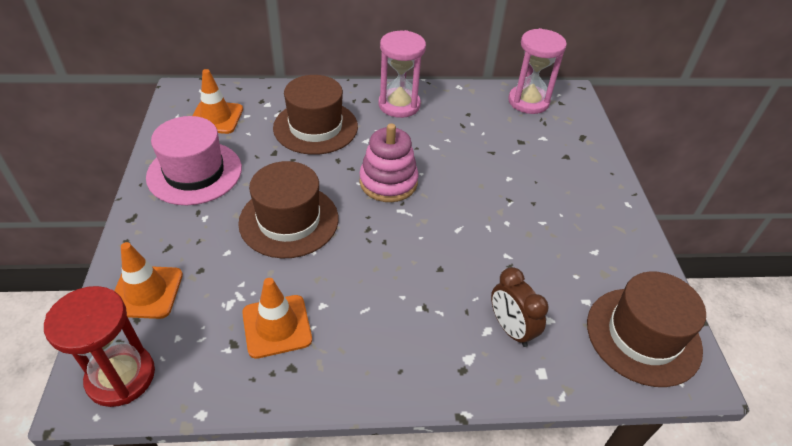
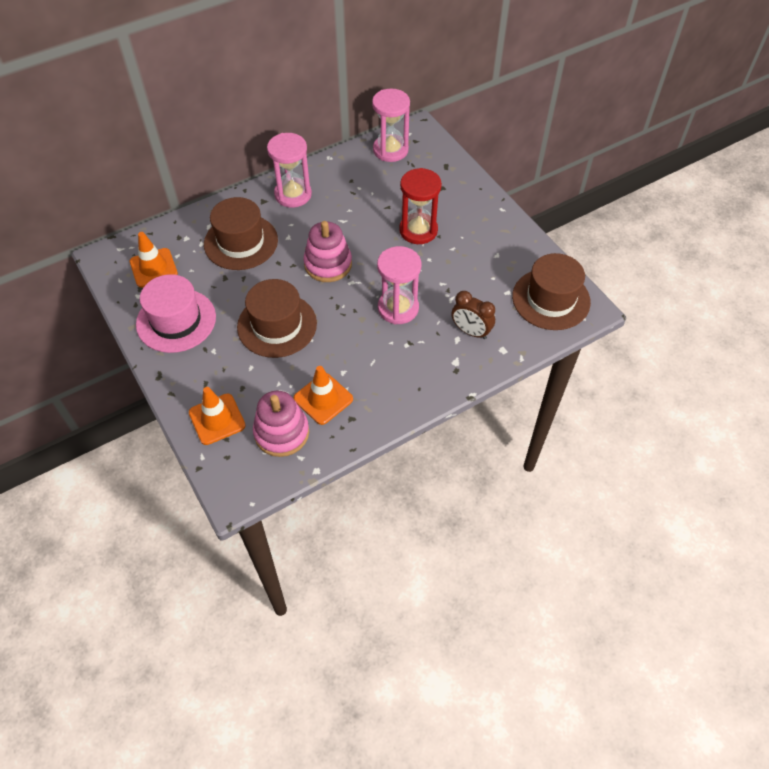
camera: 25 degrees left, 10 degrees up
(121, 377) = (247, 475): red hourglass -> red hourglass (418, 230)
(200, 344) = (281, 433): none -> pink stacking toy
(436, 261) = (398, 308): none -> pink hourglass

